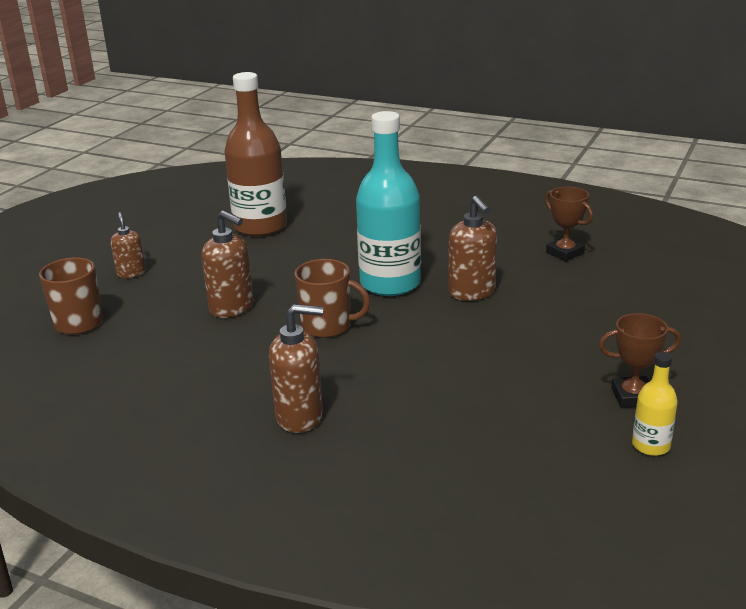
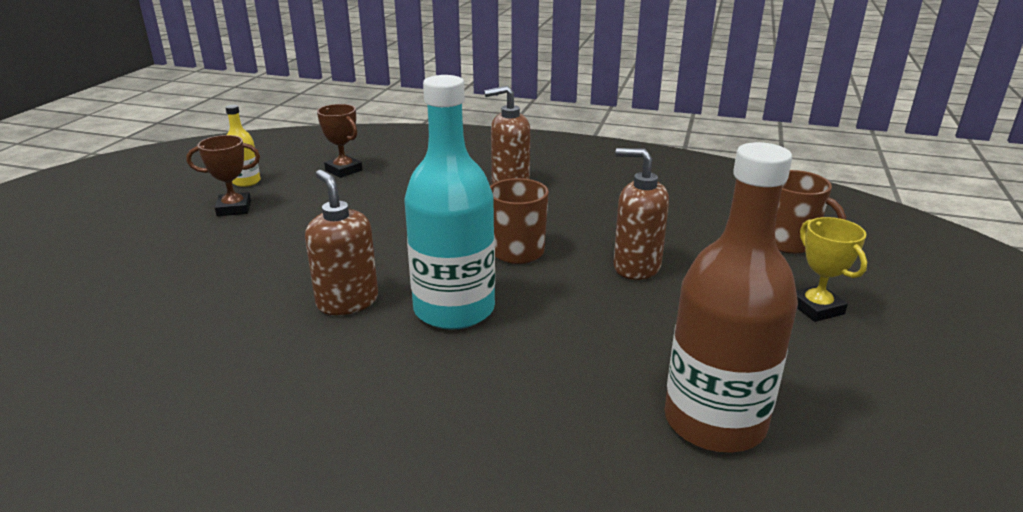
camera: 170 degrees right, 0 degrees up
(131, 273) = (816, 308): brown soap dispenser -> yellow trophy
(565, 253) = (179, 381): brown trophy -> brown trophy (343, 170)

